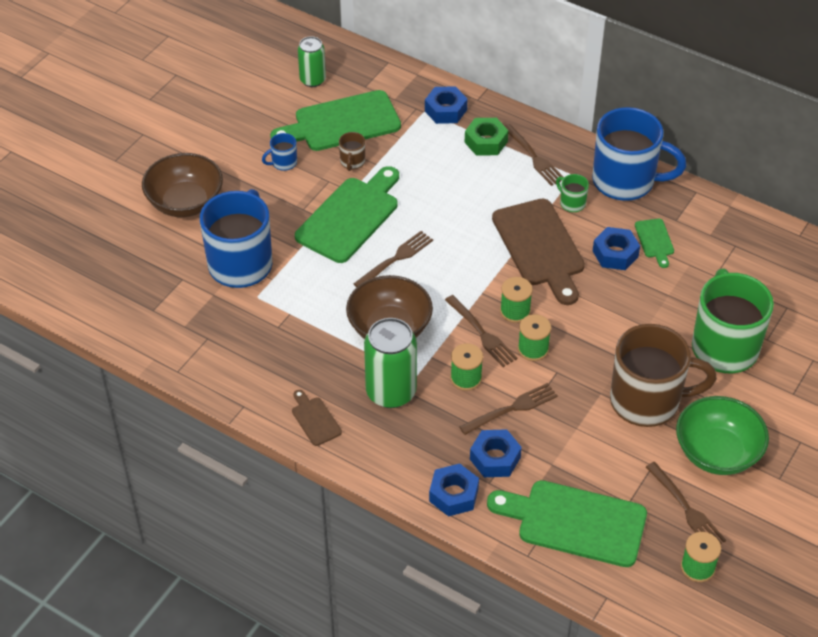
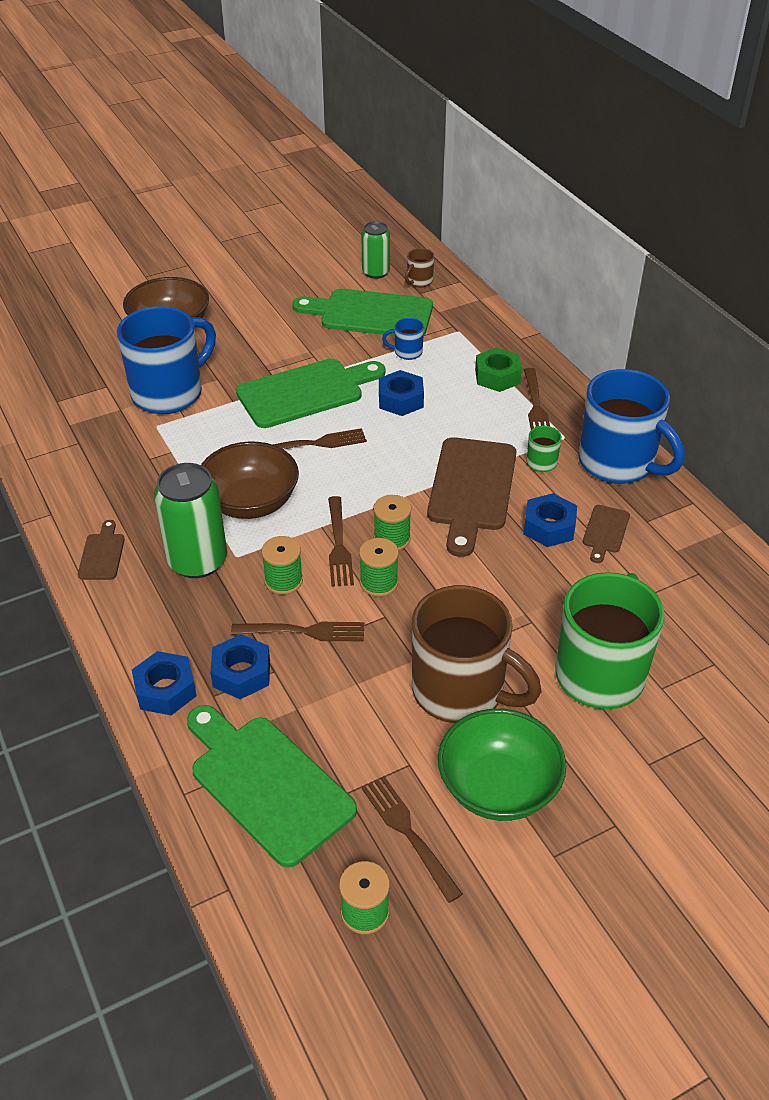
camera: 30 degrees right, 5 degrees down
(283, 163) = (286, 327): blue mug -> blue mug (407, 352)
(352, 162) = (350, 348): brown mug -> brown mug (419, 281)
(445, 110) = (480, 337): blue nut -> blue nut (401, 400)
(655, 240) = (605, 531): green cutting board -> brown cutting board
(686, 508) = (408, 833): brown fork -> brown fork turned 150 degrees clockwise

